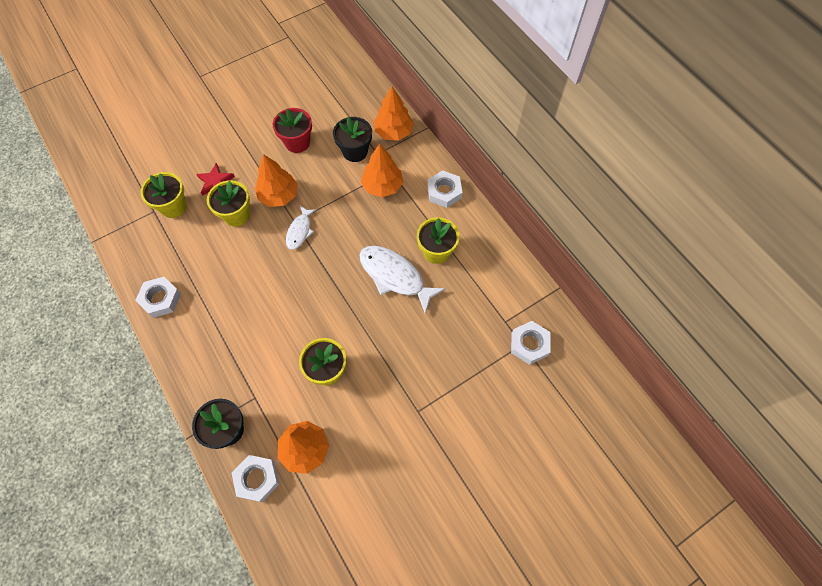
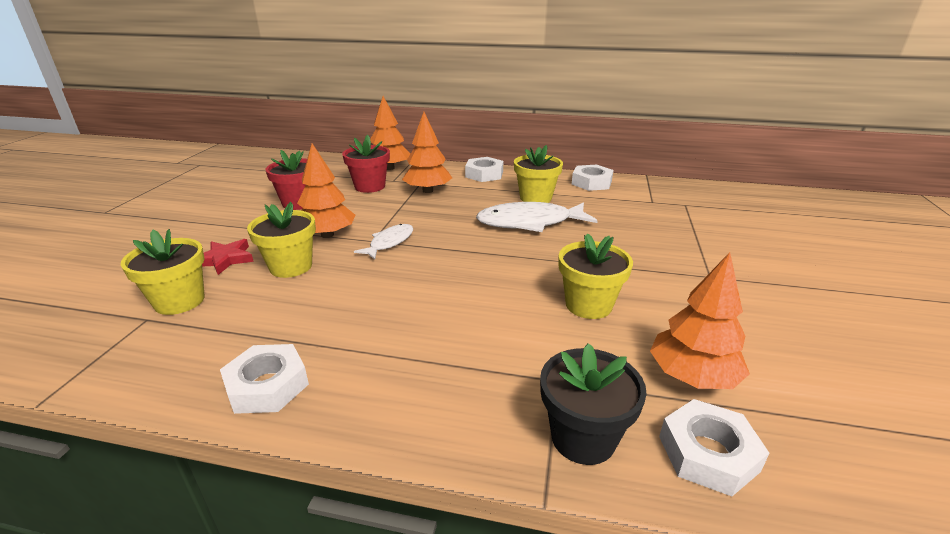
camera: 45 degrees left, 35 degrees down
(300, 231) = (389, 242): white fish -> white fish turned 120 degrees counterclockwise
(355, 151) = (370, 186): black flower pot -> red flower pot
(529, 344) = (689, 202): white nut -> white nut (591, 183)

